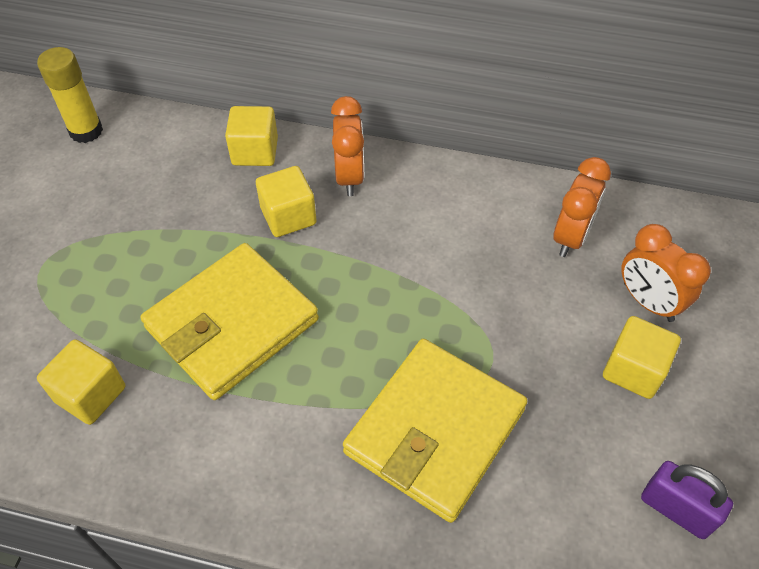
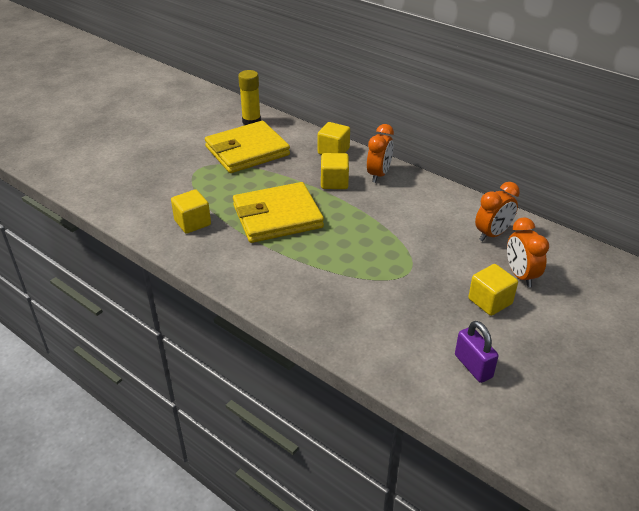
camera: 25 degrees right, 15 degrees down
(435, 431) = (356, 290): yellow wallet -> yellow wallet (247, 151)

